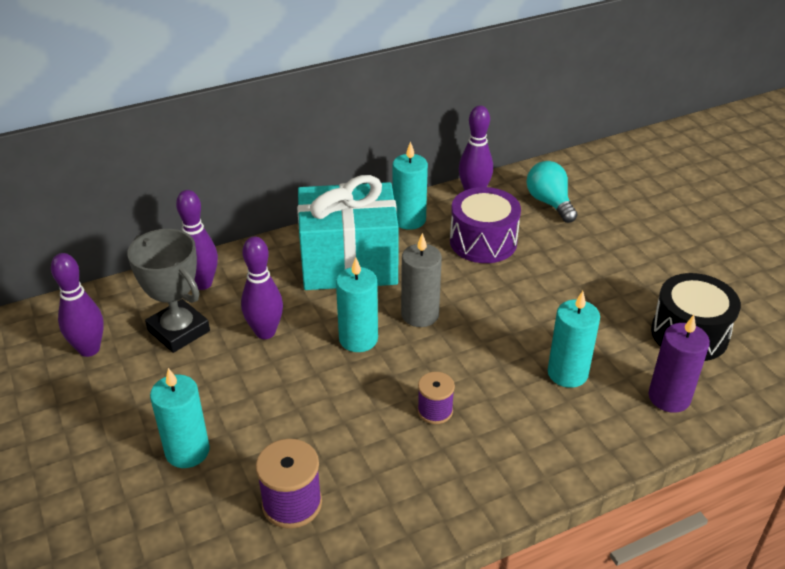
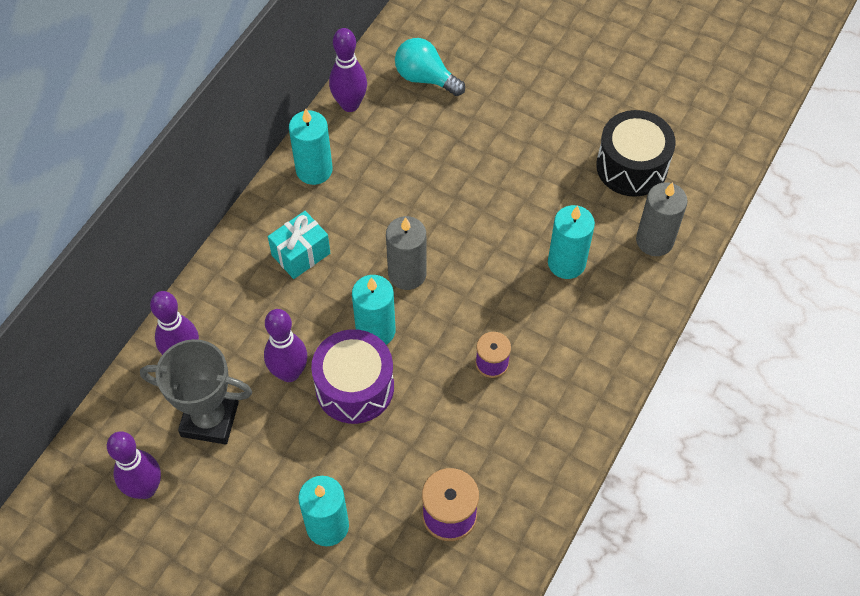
camera: 35 degrees left, 20 degrees up
(349, 264) = (301, 254): turquoise gift -> turquoise gift, size x0.47
(483, 241) = (400, 159): purple drum -> purple drum (354, 387)
(669, 397) = (654, 240): purple candle -> grey candle

